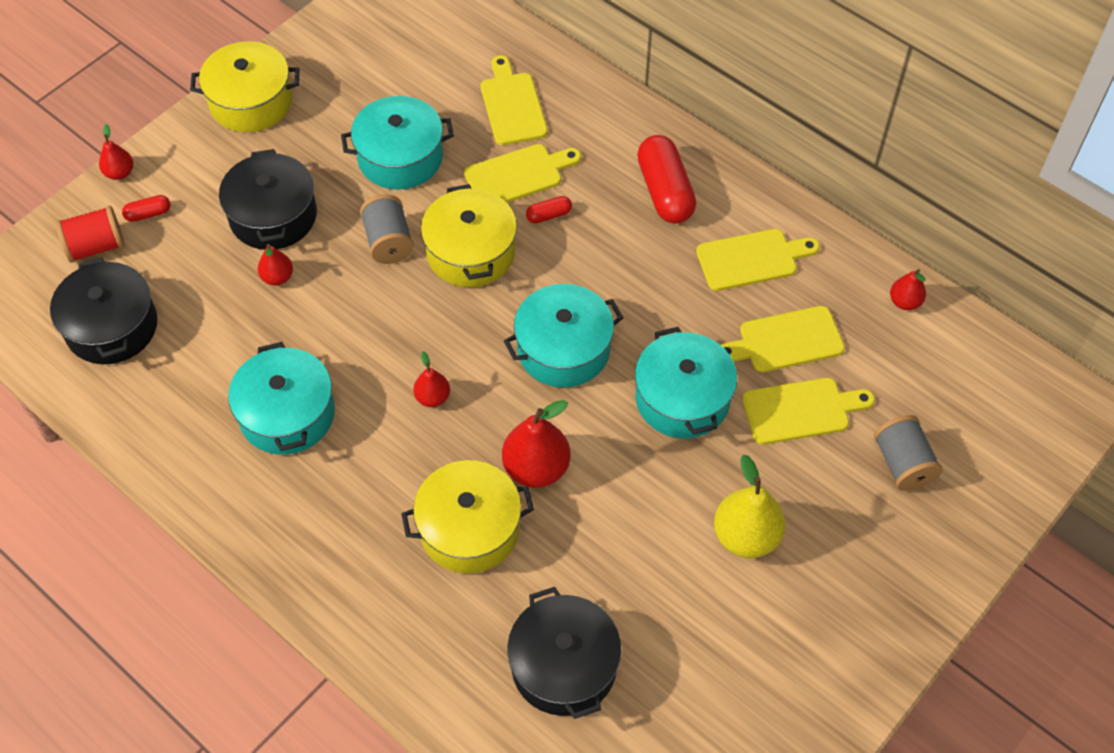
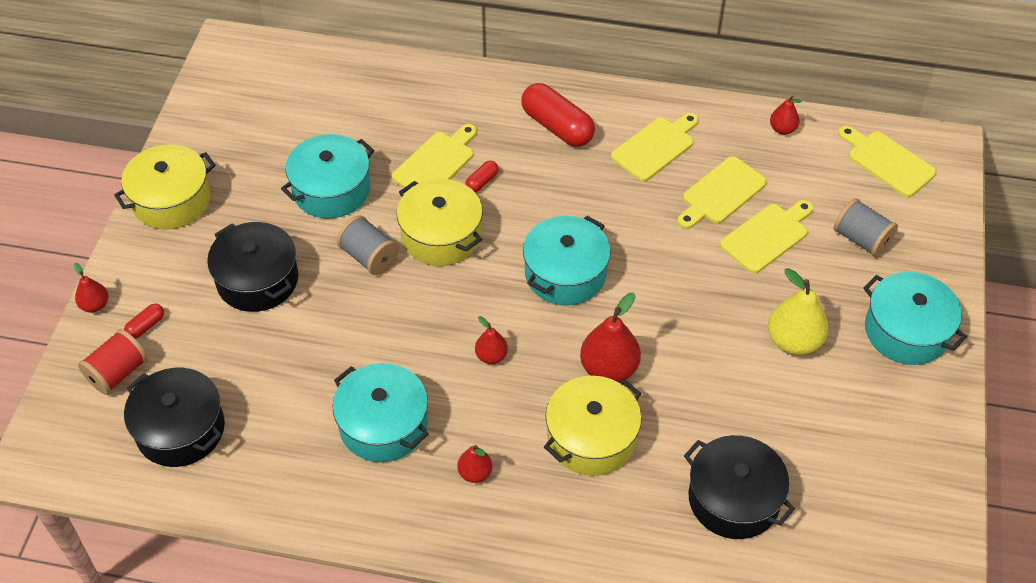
camera: 30 degrees left, 5 degrees down
(277, 277) = (297, 325): red pear -> red pear (475, 473)
(512, 105) = (393, 113): yellow cutting board -> yellow cutting board (887, 161)
(682, 398) = (678, 267): turquoise pot -> turquoise pot (906, 331)

